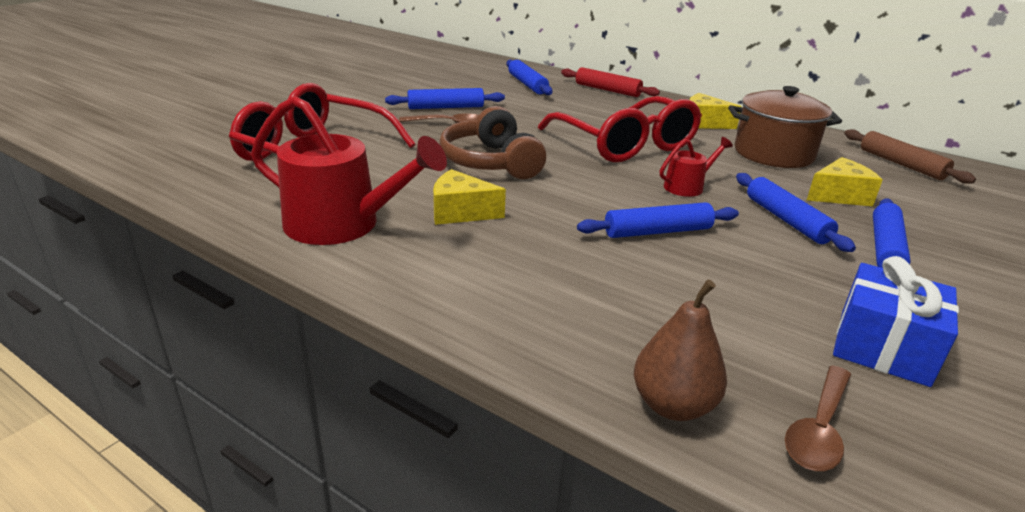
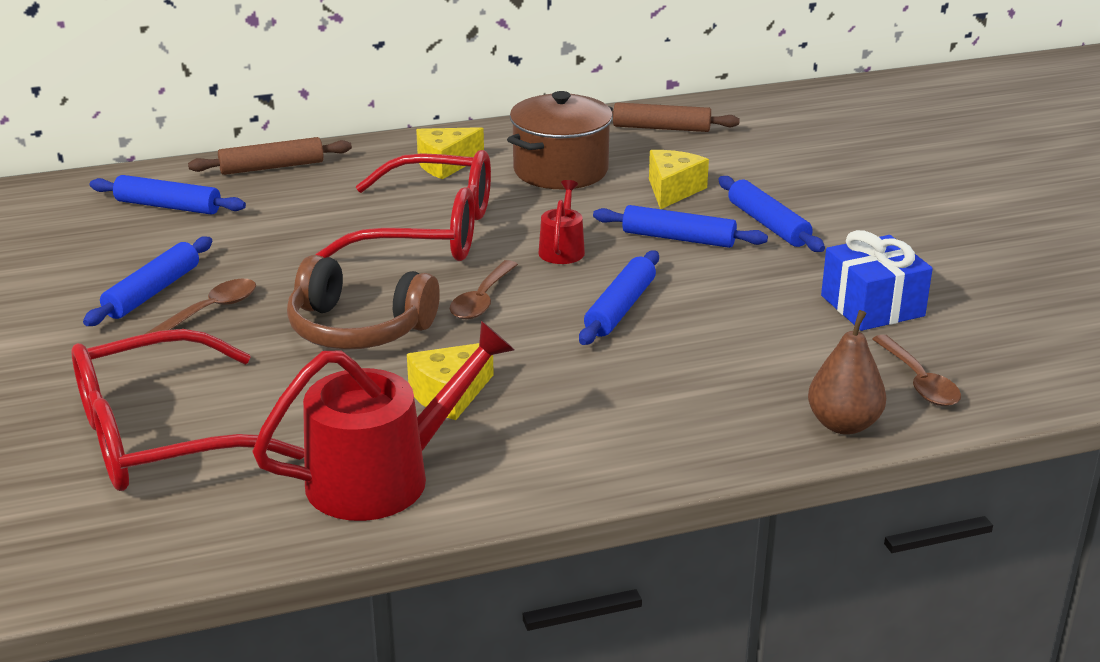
camera: 50 degrees left, 0 degrees up
(582, 184) = (482, 300): none -> brown spoon
(607, 90) = (272, 167): red rolling pin -> brown rolling pin

